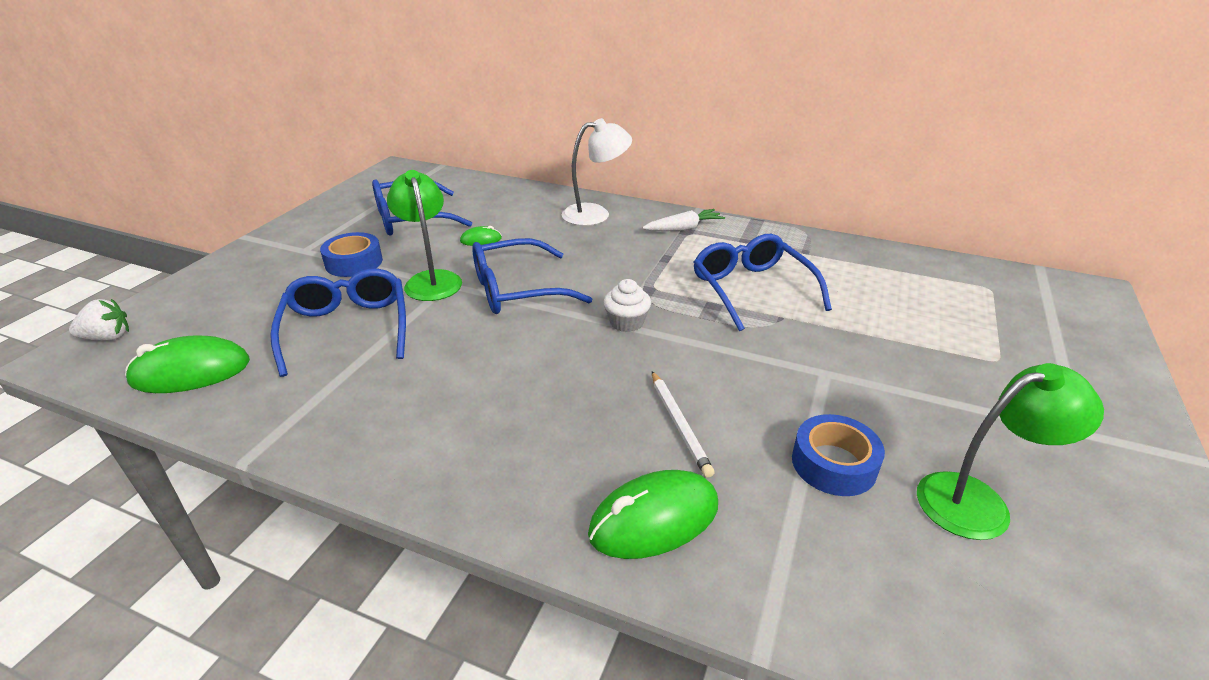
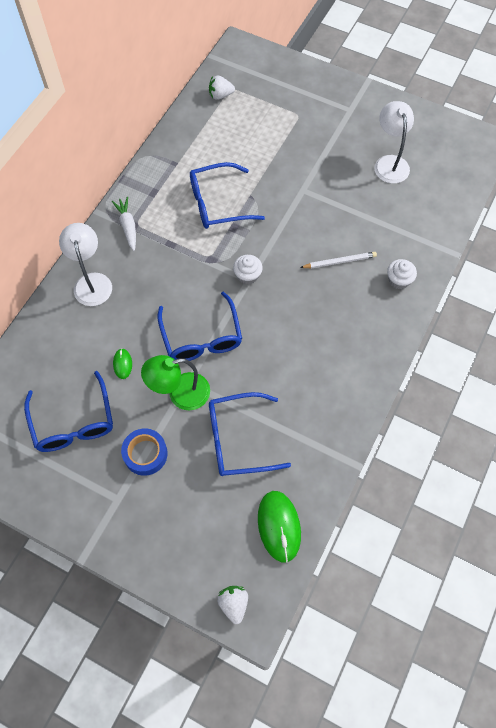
camera: 85 degrees left, 30 degrees up
(654, 519) = (399, 280): green mouse -> white cupcake
(833, 464) = (367, 206): blue tape -> none
(966, 280) = (220, 95): none -> white strawberry
(978, 501) = (389, 163): green lamp -> white lamp

